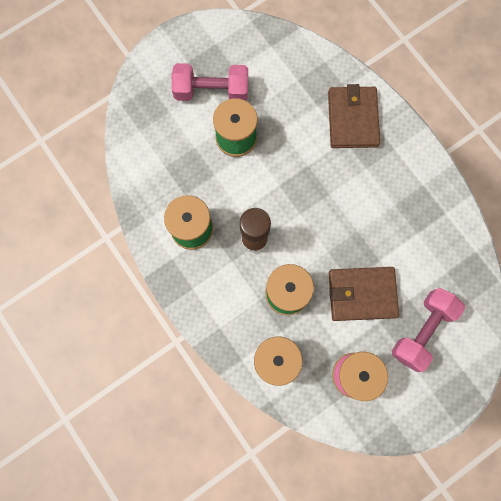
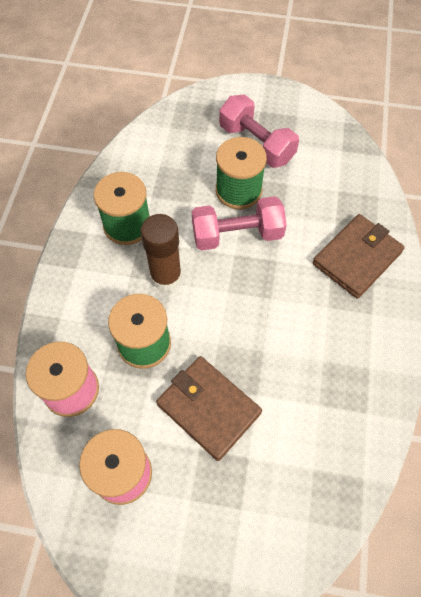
camera: 45 degrees right, 15 degrees down
(422, 330) = (230, 499): pink dumbbell -> pink dumbbell (237, 235)

